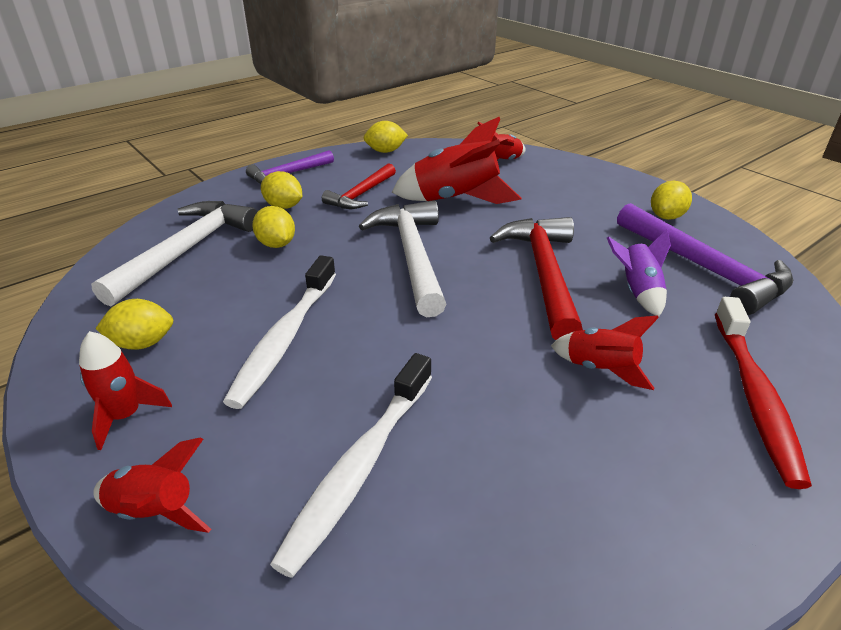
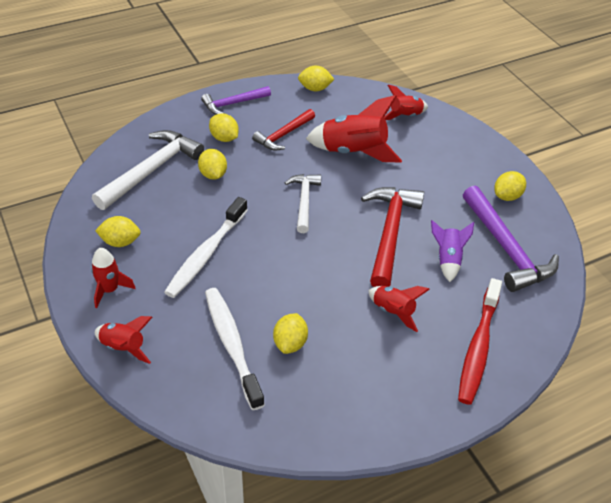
camera: 10 degrees right, 10 degrees up
(359, 467) = (232, 345): white toothbrush -> white toothbrush turned 120 degrees clockwise
(412, 256) = (304, 201): white hammer -> white hammer, size x0.61
(460, 445) = (290, 343): none -> yellow lemon

